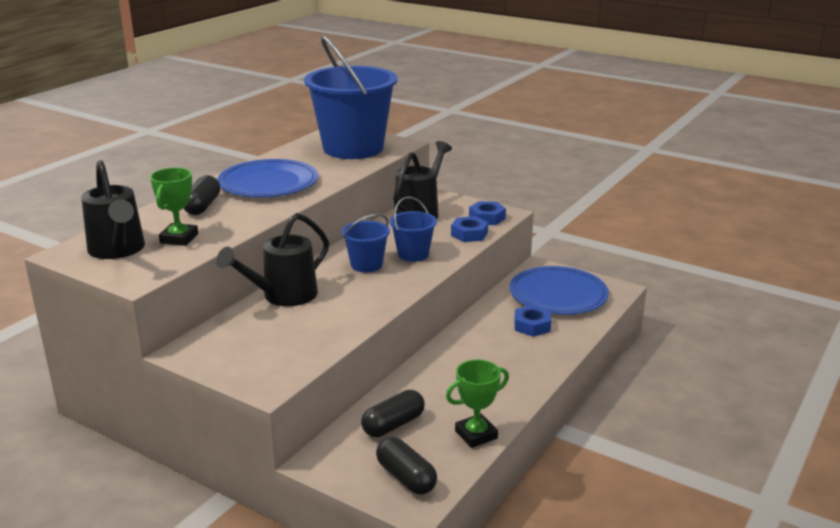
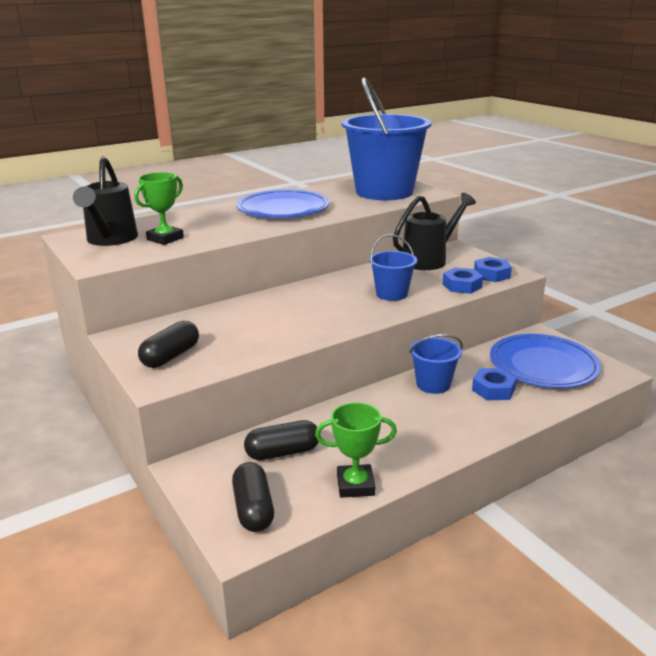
camera: 25 degrees right, 0 degrees up
(202, 206) = (211, 218): black capsule -> black capsule (171, 356)
(283, 296) = (244, 308): black watering can -> none
(366, 265) = (340, 295): blue bucket -> blue bucket (433, 384)

